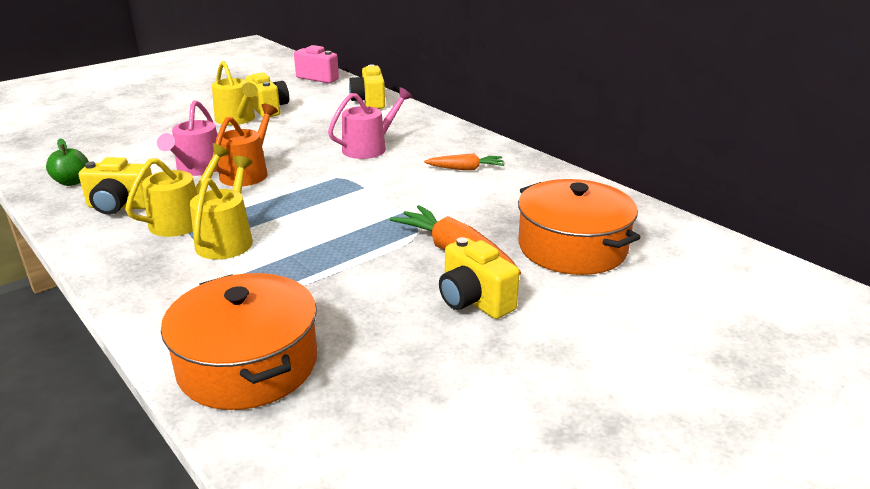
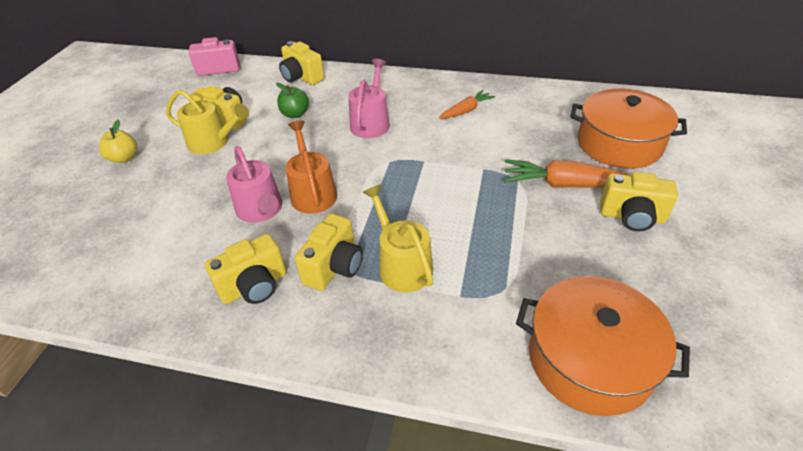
camera: 35 degrees left, 15 degrees up
(72, 182) = (158, 287): green apple -> green apple (295, 114)
(171, 108) = (124, 158): none -> yellow apple
(183, 220) = (334, 267): yellow watering can -> yellow camera

